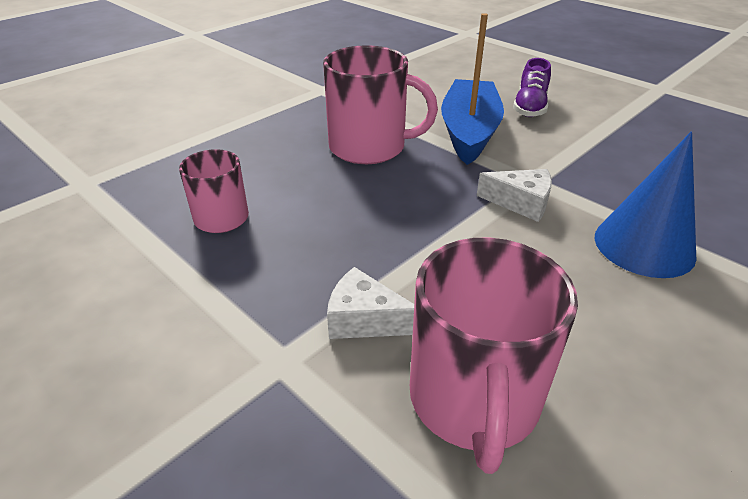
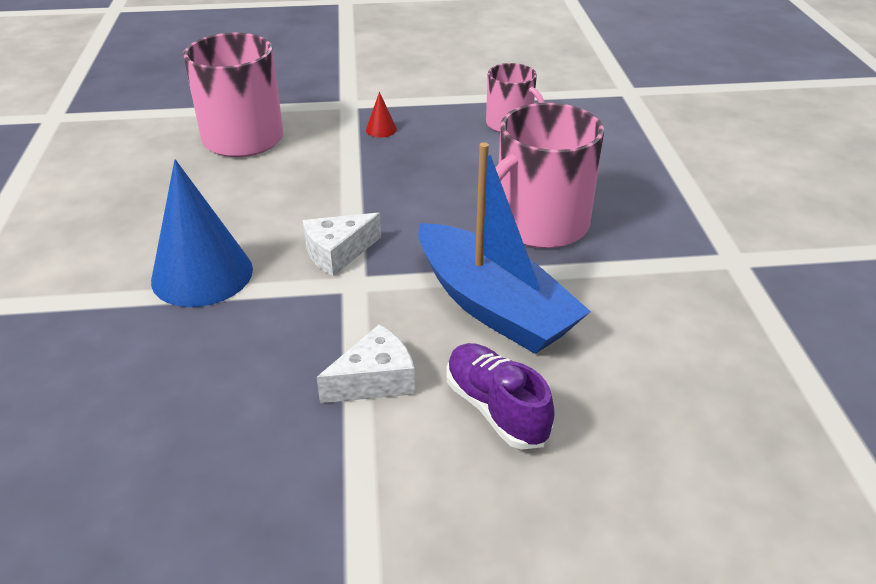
camera: 130 degrees right, 0 degrees up
(320, 291) = (381, 129): none -> red cone
(365, 320) = (336, 133): white cheese -> white cheese (375, 380)

